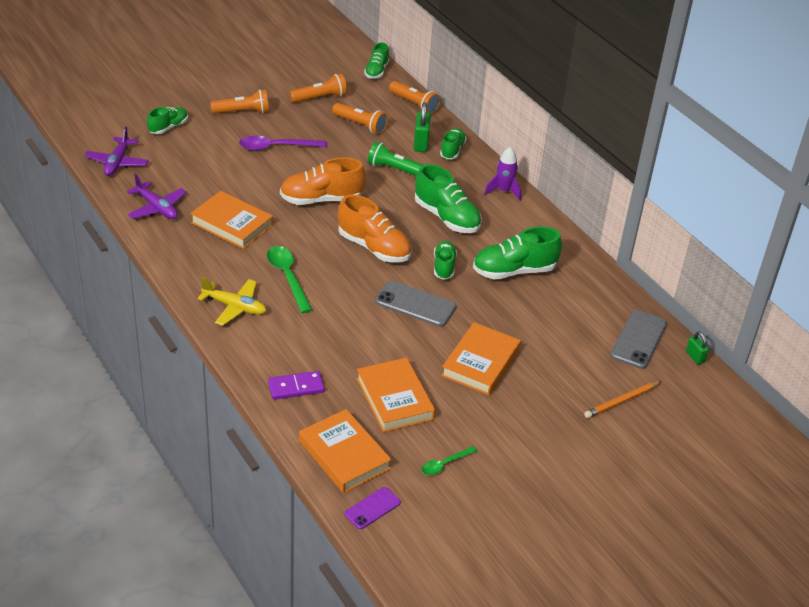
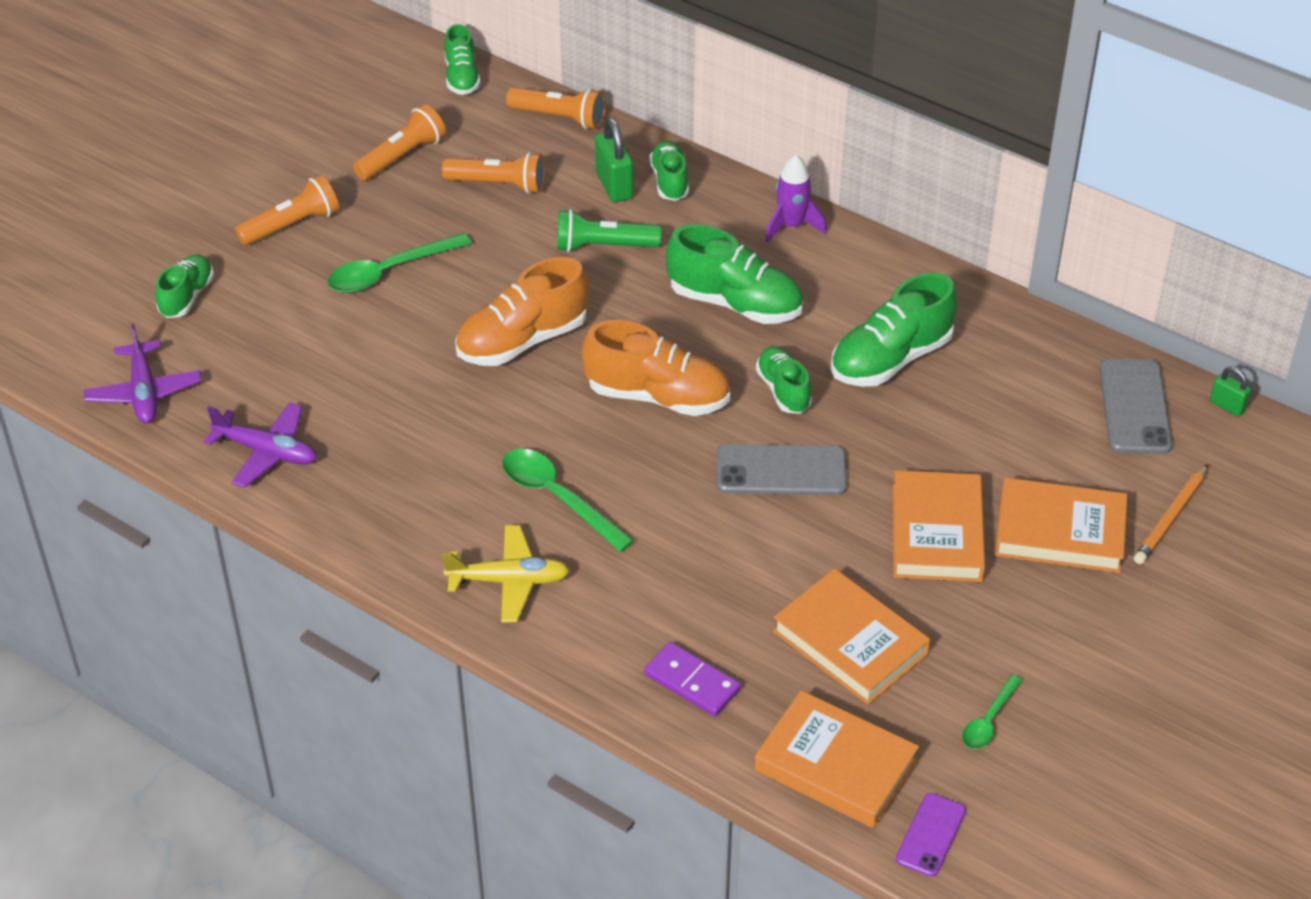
camera: 20 degrees left, 5 degrees up
(232, 224) = (408, 436): orange book -> orange book (1060, 532)
(276, 147) = (389, 271): purple spoon -> green spoon
(296, 387) = (692, 682): purple domino -> purple domino turned 75 degrees clockwise

